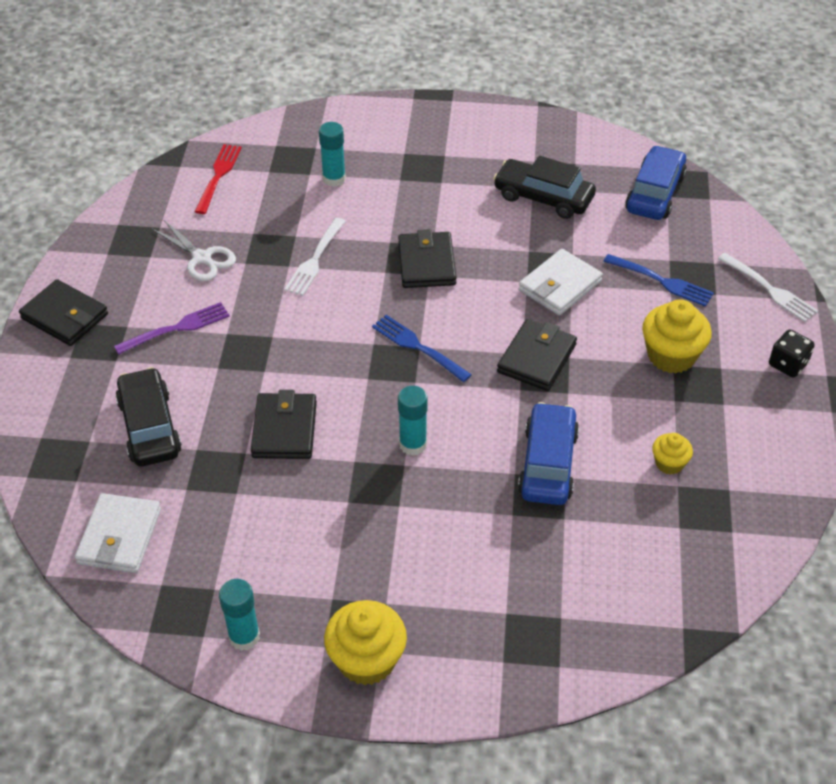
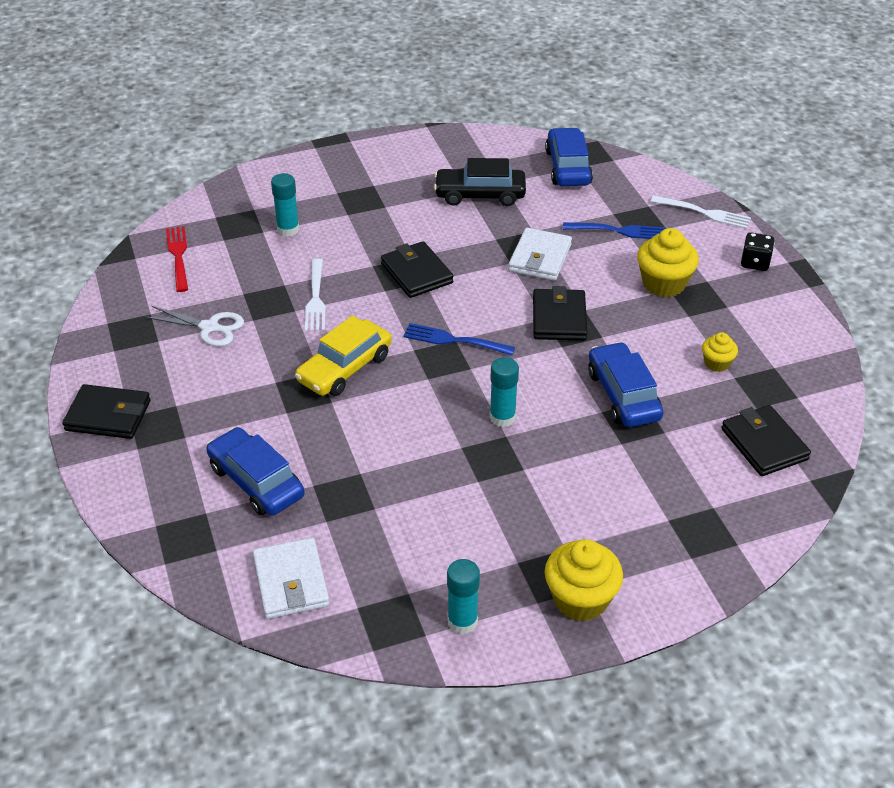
camera: 25 degrees left, 5 degrees down
(149, 427) = (256, 481): black car -> blue car
(176, 329) = (225, 393): purple fork -> none
(284, 429) = (382, 442): black wallet -> black wallet (764, 444)
(297, 341) = (345, 368): none -> yellow car

